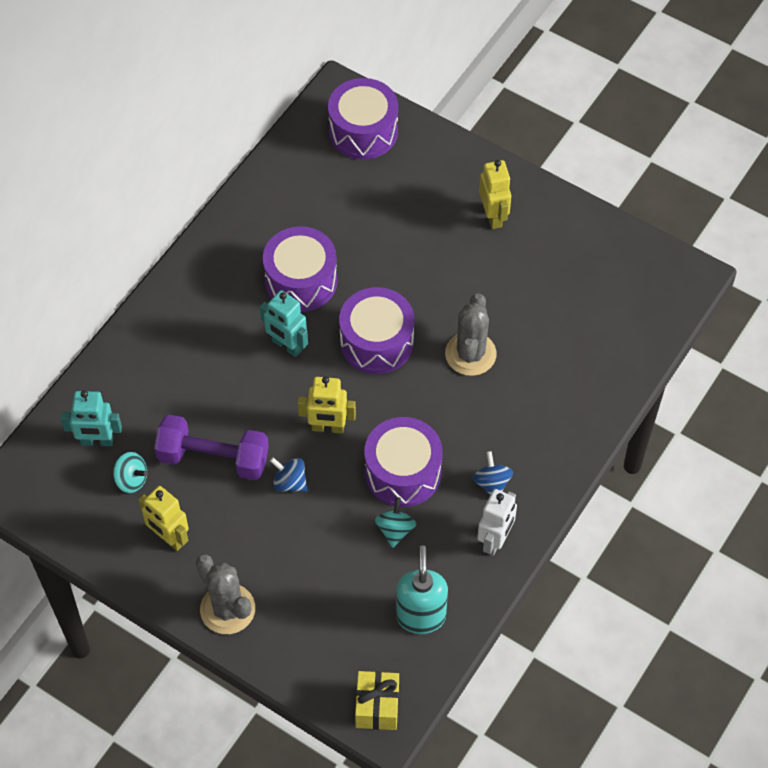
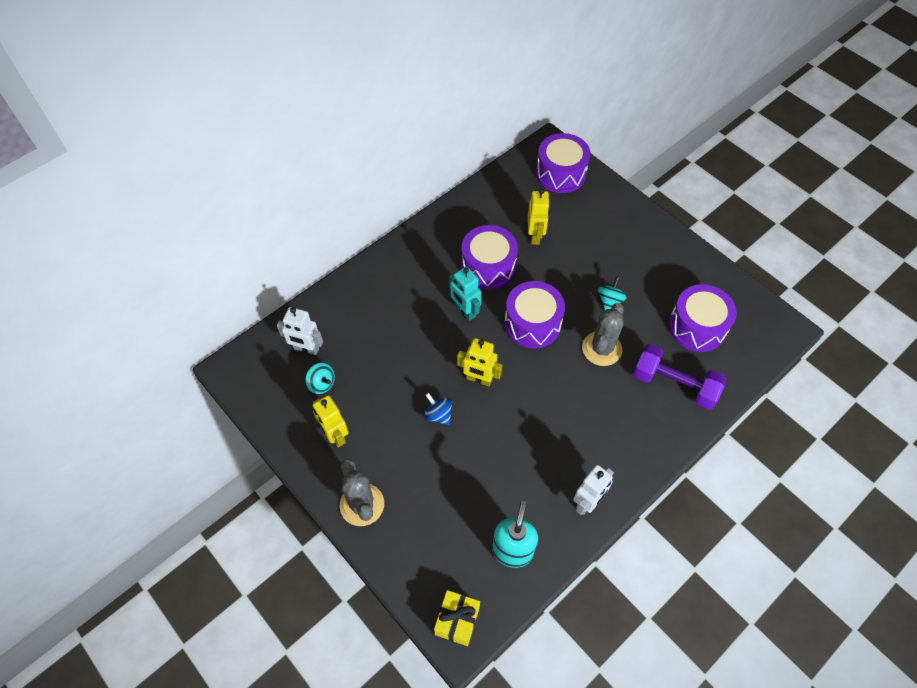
camera: 15 degrees right, 0 degrees up
(97, 441) = (306, 349): turquoise robot -> white robot
(213, 458) = (387, 382): purple dumbbell -> purple dumbbell (674, 384)
(395, 530) = (510, 473): turquoise spinning top -> turquoise spinning top (609, 300)
(403, 472) = (527, 428): purple drum -> purple drum (697, 327)
(492, 483) = (595, 454): blue spinning top -> none
(493, 216) = (642, 251): yellow robot -> yellow robot (535, 235)

